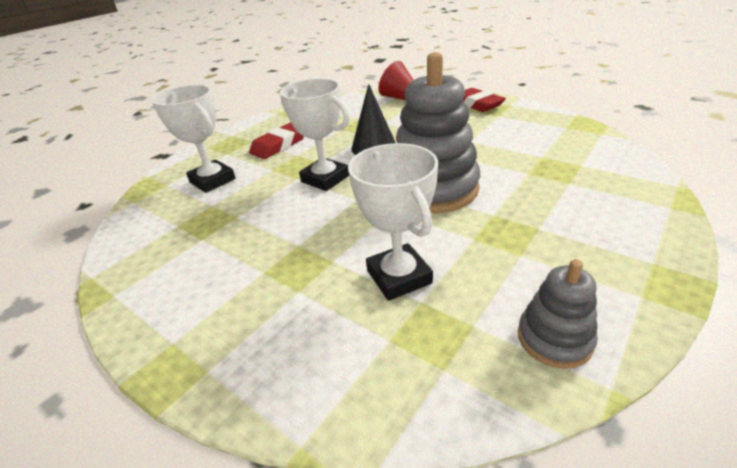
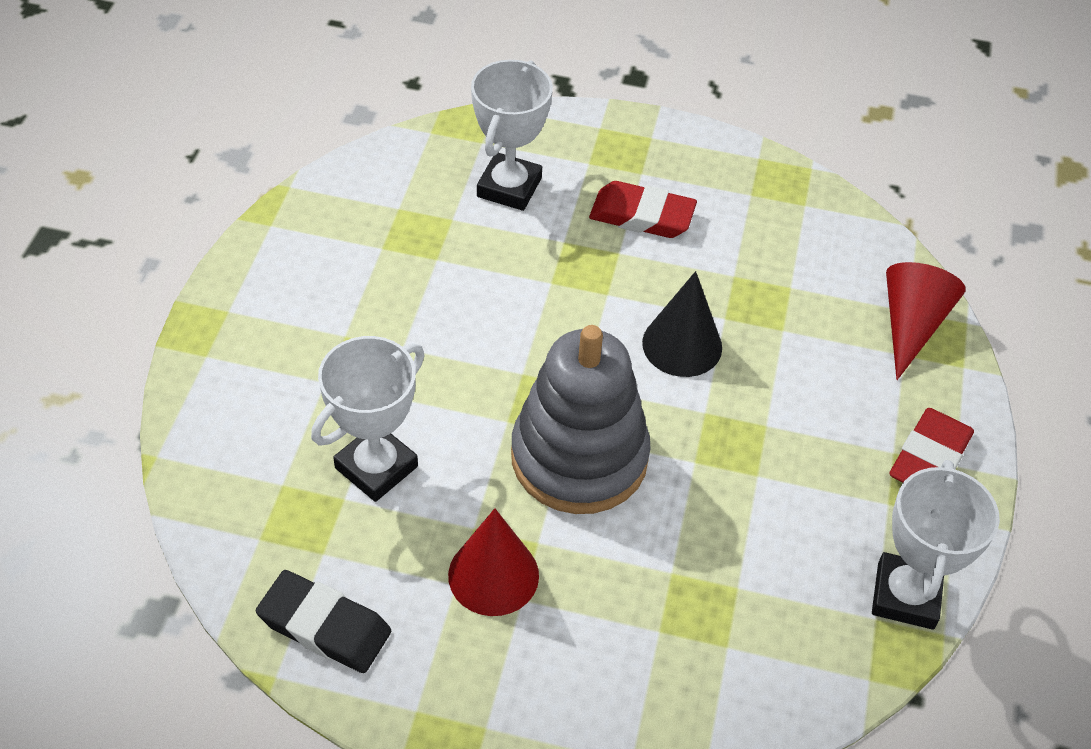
camera: 60 degrees right, 15 degrees up
(325, 179) = (560, 317): white trophy -> white trophy (905, 595)
(517, 236) = (493, 575): none -> red cone
(554, 339) = (324, 626): grey stacking toy -> black eraser

